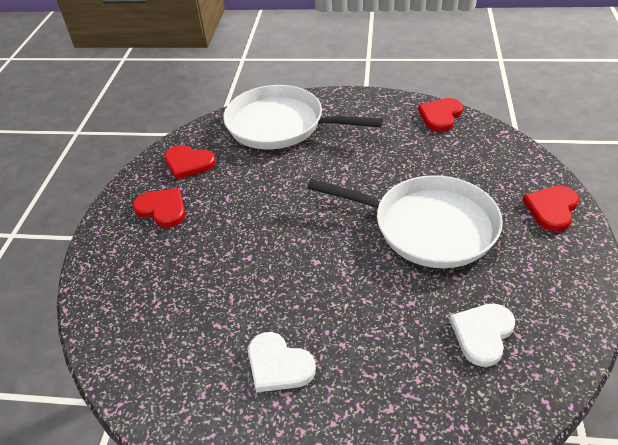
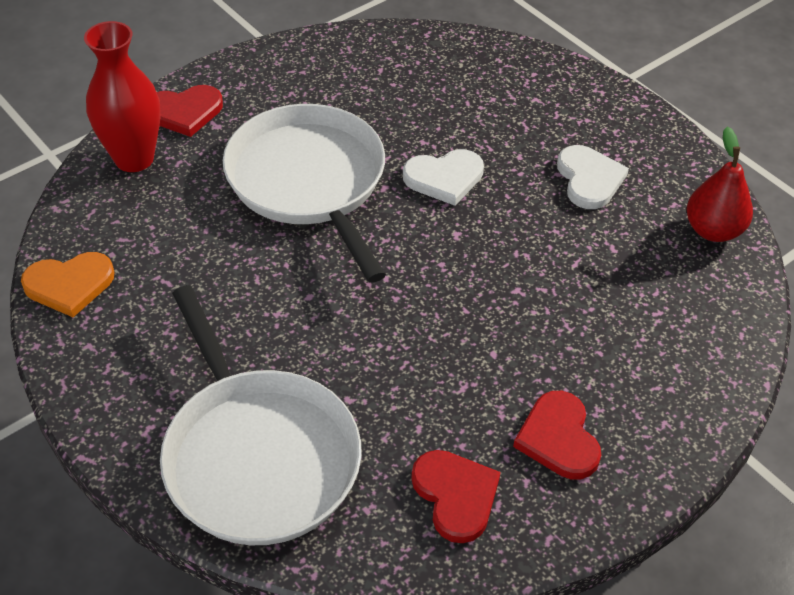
camera: 140 degrees left, 5 degrees up
(159, 394) = (713, 230): none -> red pear
(440, 116) = (69, 285): red heart -> orange heart
(482, 334) = (404, 86): white heart -> white heart (444, 178)
(521, 171) = (134, 159): none -> red vase

